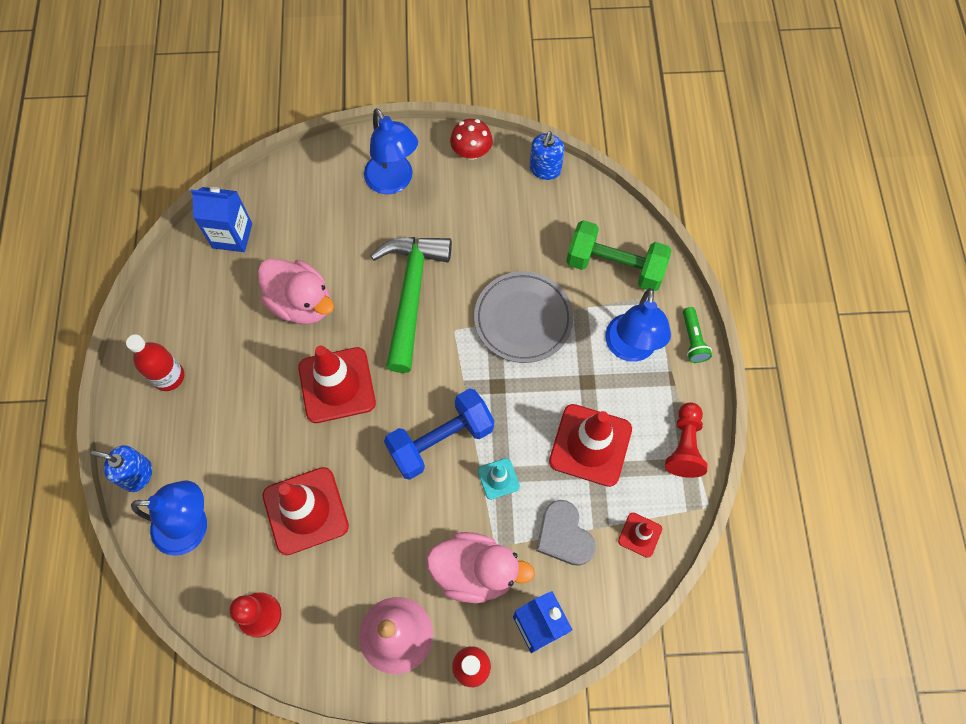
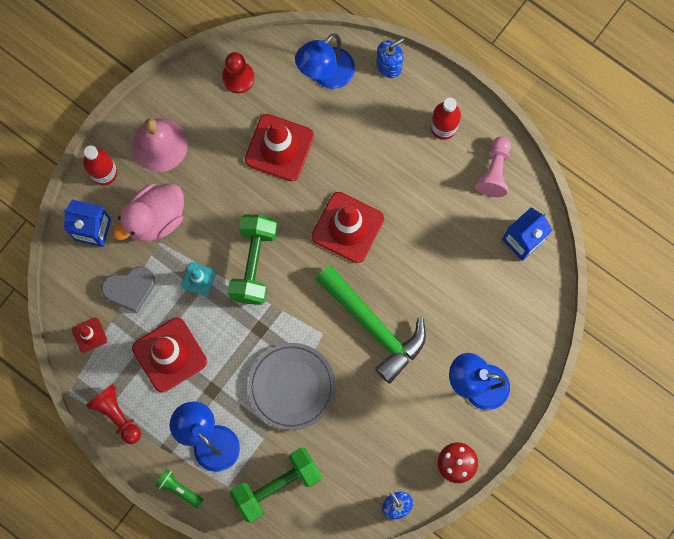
camera: 130 degrees right, 10 degrees up
(182, 302) = (494, 171): none -> pink pawn
(301, 303) = (428, 248): pink duck -> none
(441, 440) = (254, 263): blue dumbbell -> green dumbbell
(564, 535) = (130, 289): grey heart -> grey heart turned 150 degrees clockwise

